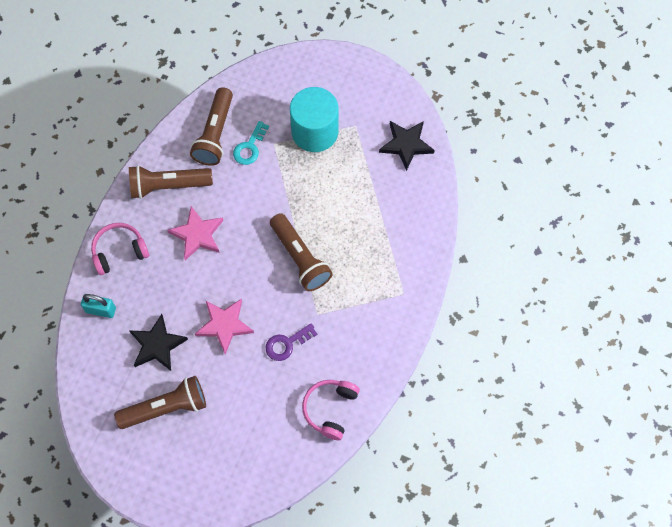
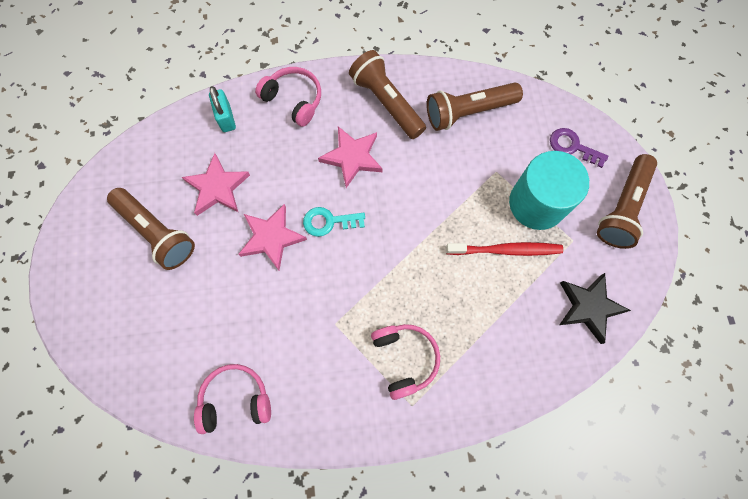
camera: 60 degrees right, 5 degrees up
(157, 345) = (217, 187): black star -> pink star
(250, 147) = (476, 151): turquoise key -> turquoise key (329, 221)
(287, 344) = (285, 311): purple key -> purple key (572, 146)
(300, 258) = (386, 270): brown flashlight -> brown flashlight (622, 208)
(335, 171) = (506, 250): none -> red toothbrush
(369, 281) = (404, 359): none -> pink headphones

